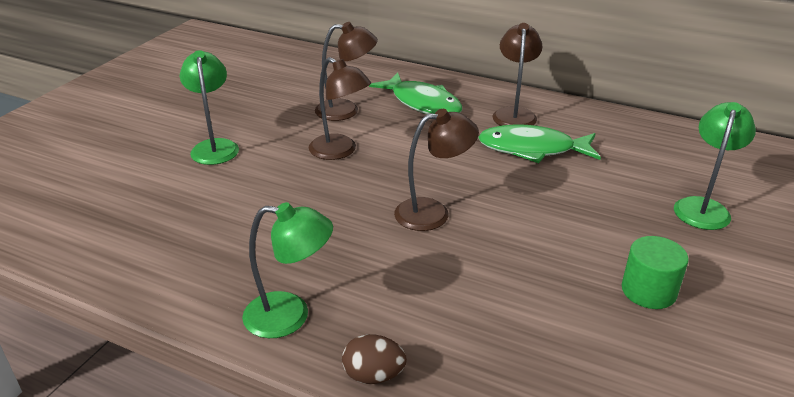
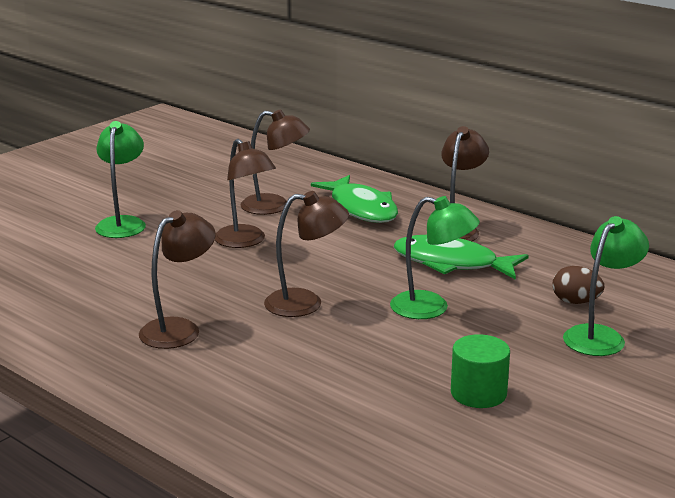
camera: 15 degrees right, 10 degrees down
(290, 316) = (120, 362): green lamp -> green lamp (431, 308)
(330, 262) = (179, 329): none -> brown lamp
(373, 375) = (168, 413): brown egg -> brown egg (575, 302)

